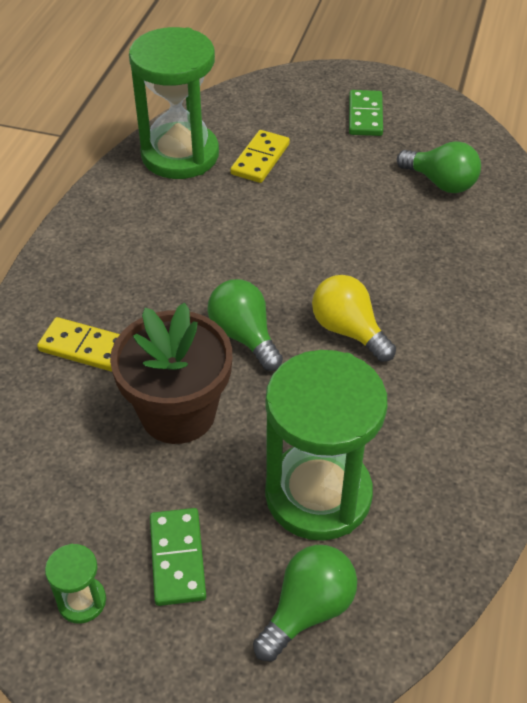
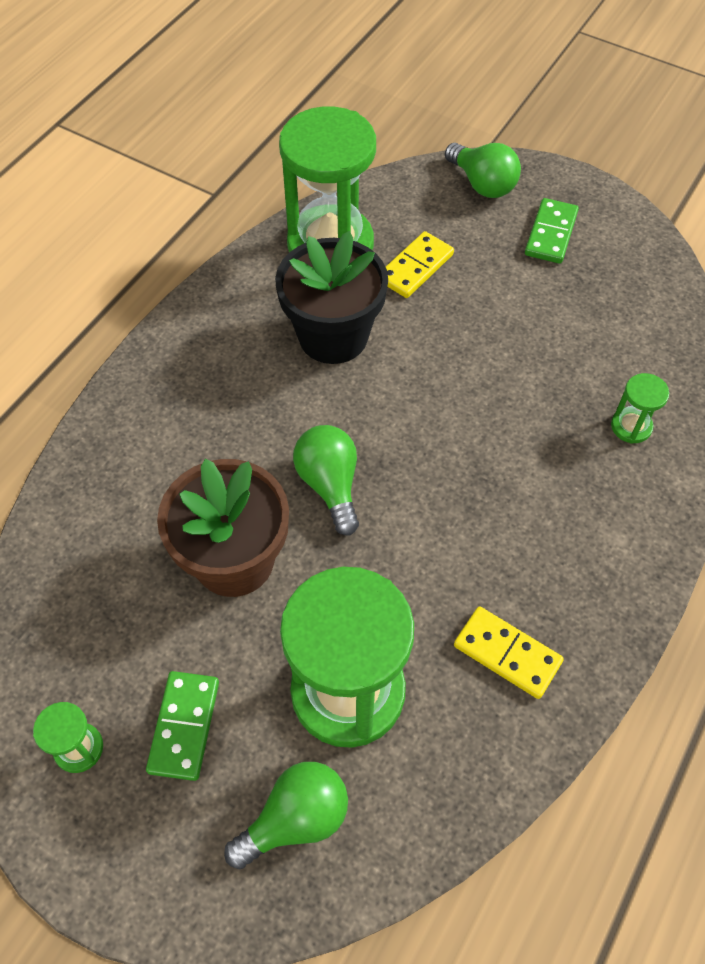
camera: 15 degrees right, 10 degrees up
(84, 347) = (163, 460): yellow domino -> yellow domino (507, 653)
(206, 222) = (333, 336): none -> black flower pot
(348, 330) = (443, 504): yellow light bulb -> none
(441, 183) = (608, 339): green light bulb -> green light bulb (482, 184)
(484, 242) = (631, 426): none -> green hourglass

